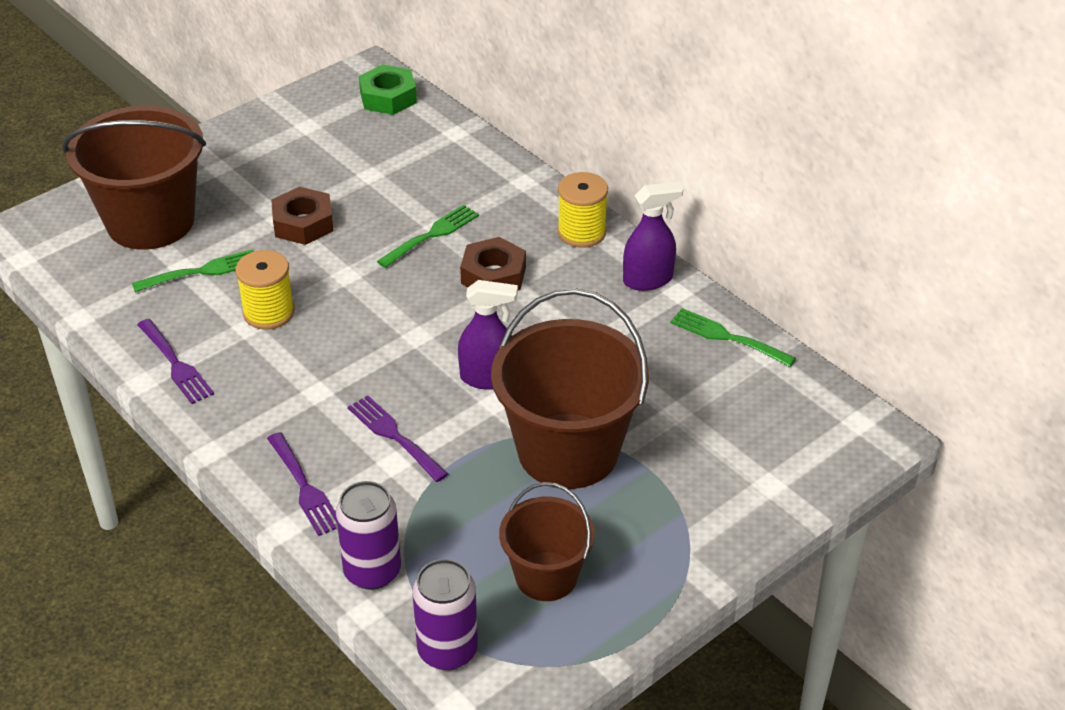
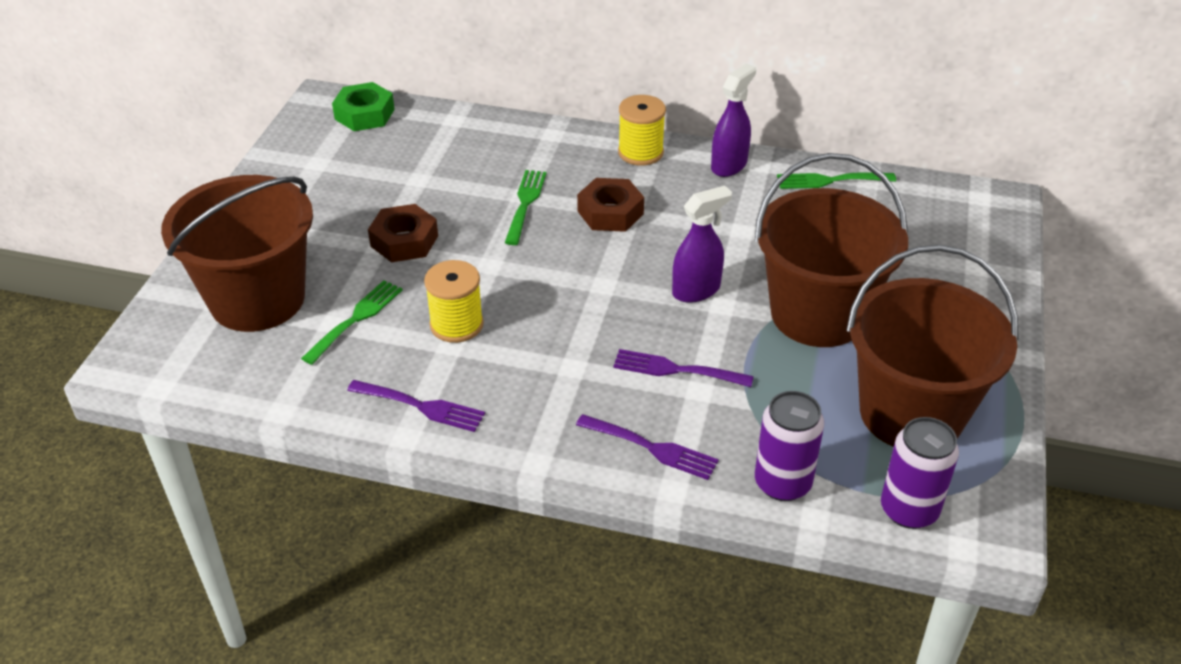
camera: 35 degrees left, 0 degrees up
(546, 576) = (911, 413): brown bucket -> brown bucket, size x1.75

